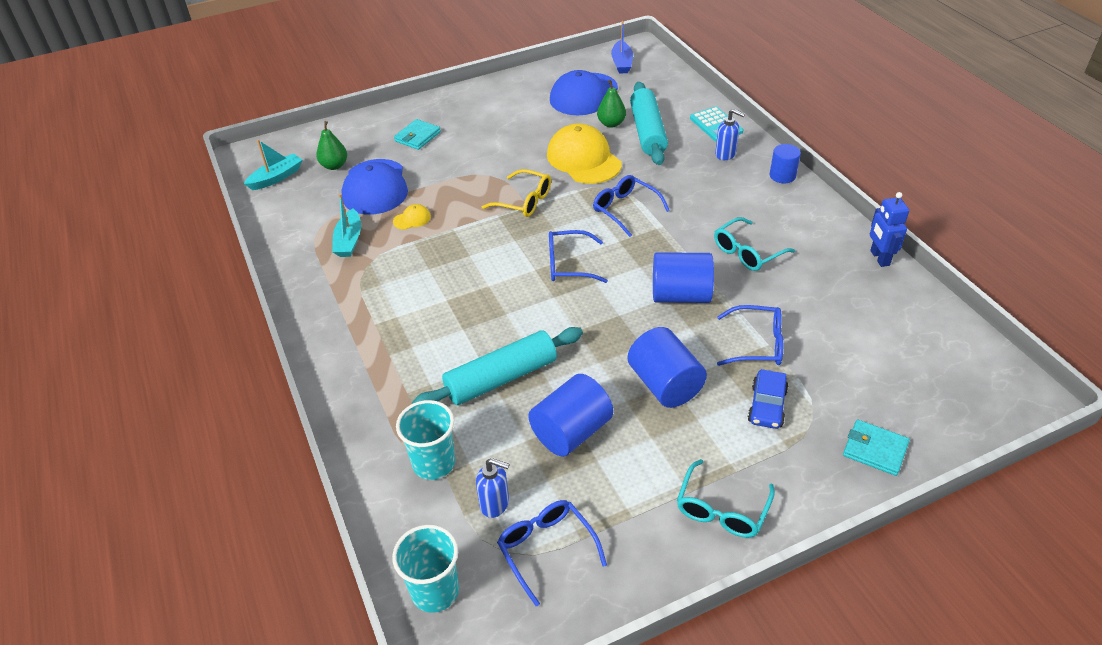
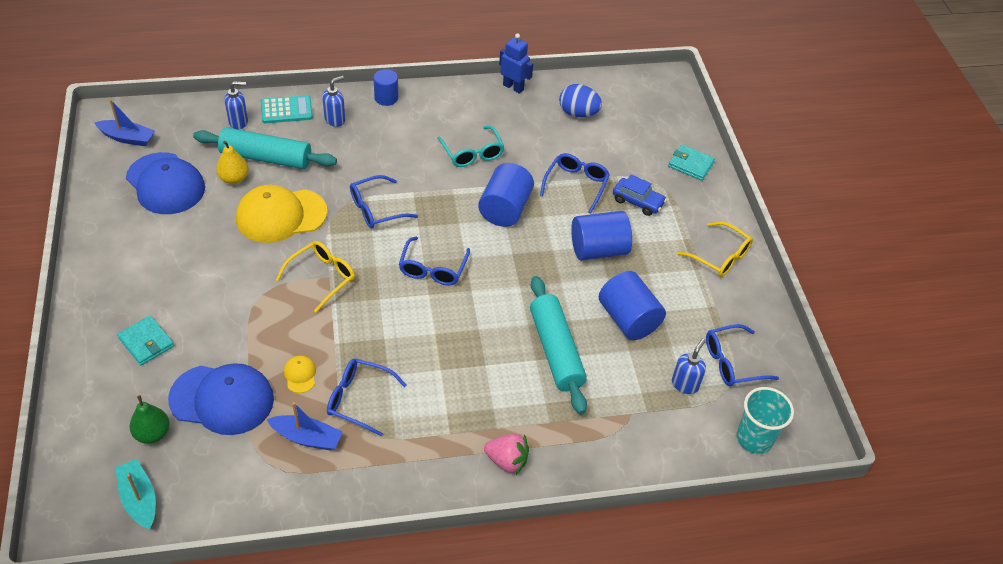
camera: 80 degrees left, 5 degrees up
(349, 241) = (307, 438): turquoise boat -> blue boat
(353, 371) = (507, 461): none -> pink strawberry
(397, 258) = (359, 399): none -> blue glasses
(434, 463) = (634, 417): turquoise cup -> none
(611, 124) = (234, 179): green pear -> yellow pear
(680, 106) = (239, 122): none -> blue soap dispenser
(722, 509) = (720, 256): turquoise glasses -> yellow glasses
(875, 449) = (691, 164): turquoise wallet -> turquoise wallet turned 75 degrees clockwise
(879, 258) = (513, 87): blue robot -> blue robot turned 150 degrees counterclockwise
(881, 321) = (578, 113): none -> blue egg

